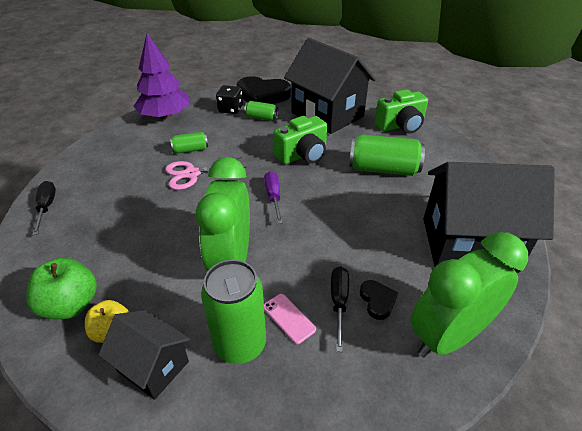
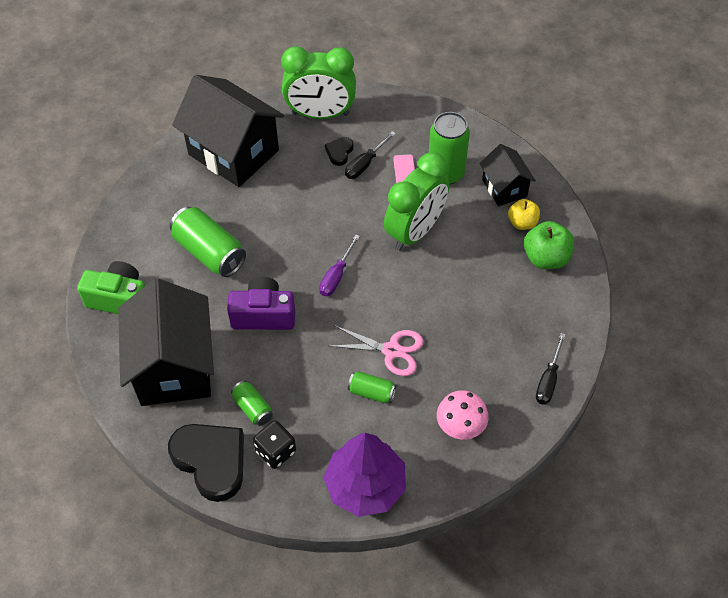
camera: 145 degrees left, 15 degrees up
(114, 159) = (461, 425): none -> pink mushroom
(303, 155) = (263, 315): green camera -> purple camera

